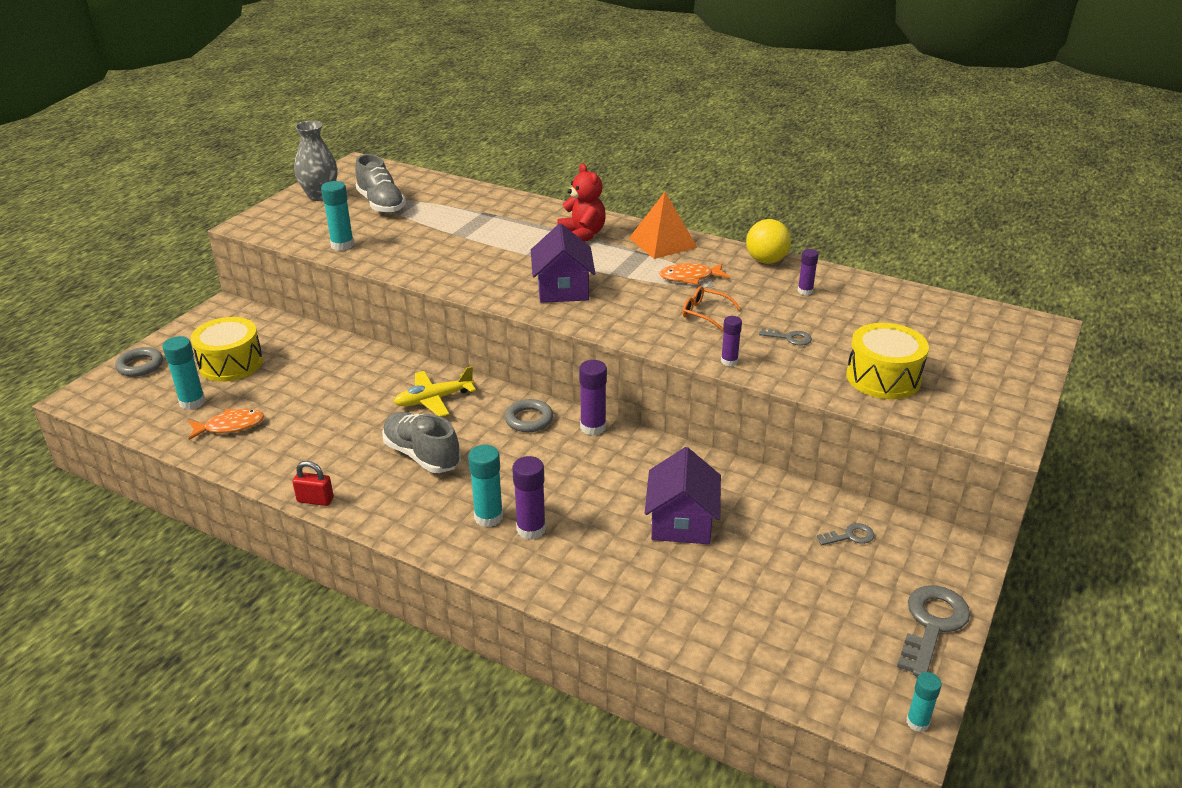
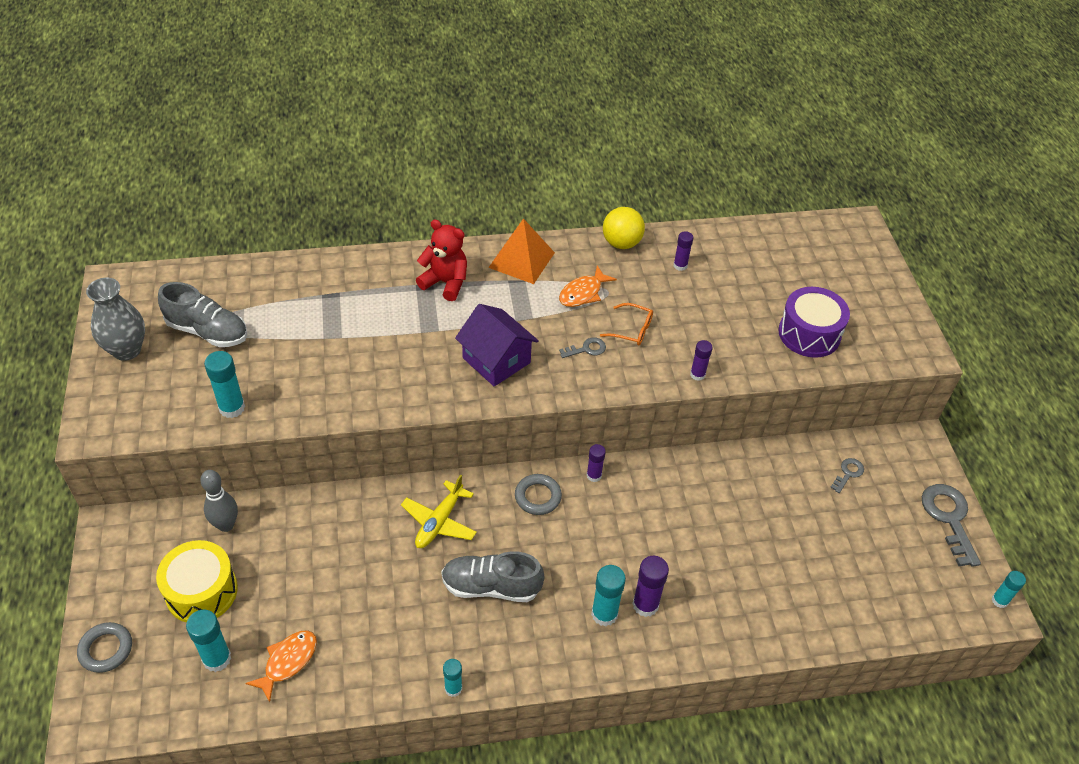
camera: 40 degrees left, 15 degrees up
(291, 337) = (226, 525): none -> grey bowling pin
(315, 500) = (453, 688): red padlock -> turquoise glue stick
(593, 427) = (594, 475): purple glue stick -> purple glue stick, size x0.63
(681, 522) = (738, 530): purple house -> none
(704, 313) = (632, 330): orange glasses -> orange glasses turned 150 degrees counterclockwise
(789, 338) = (715, 325): grey key -> grey key (586, 349)
(883, 377) = (809, 334): yellow drum -> purple drum

